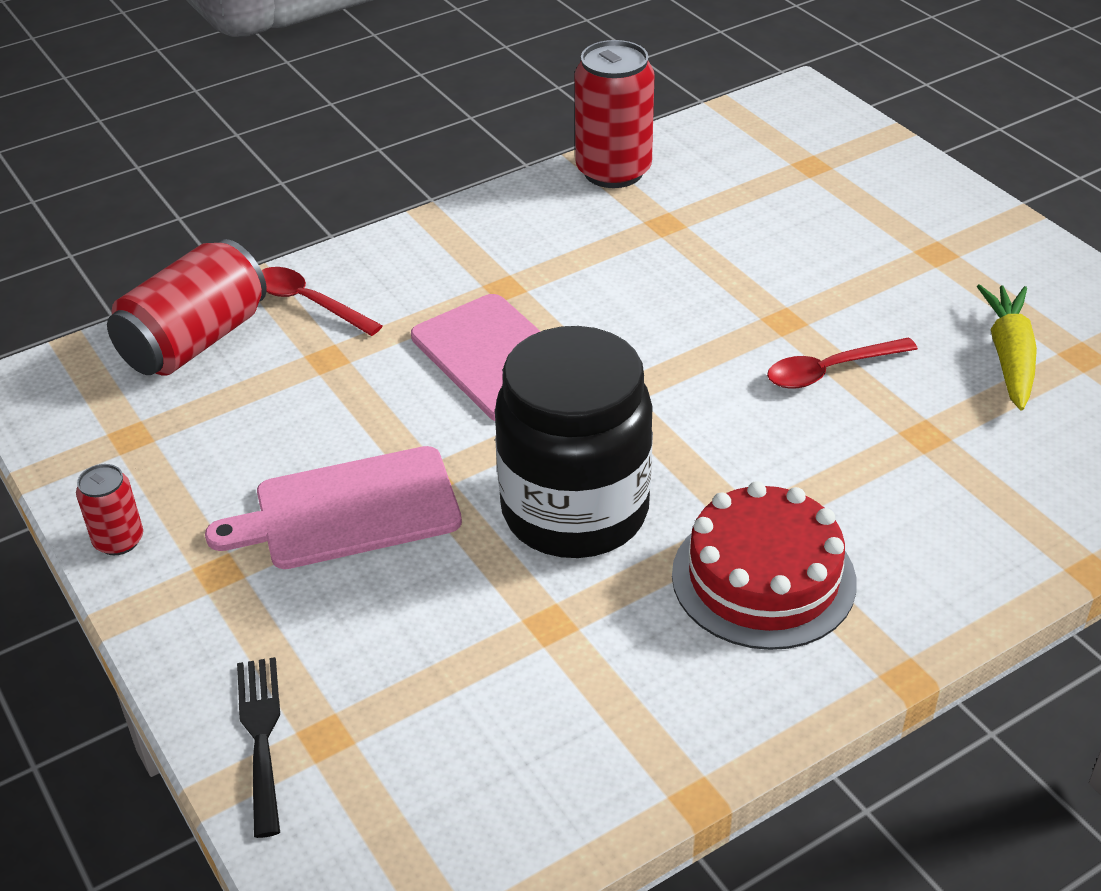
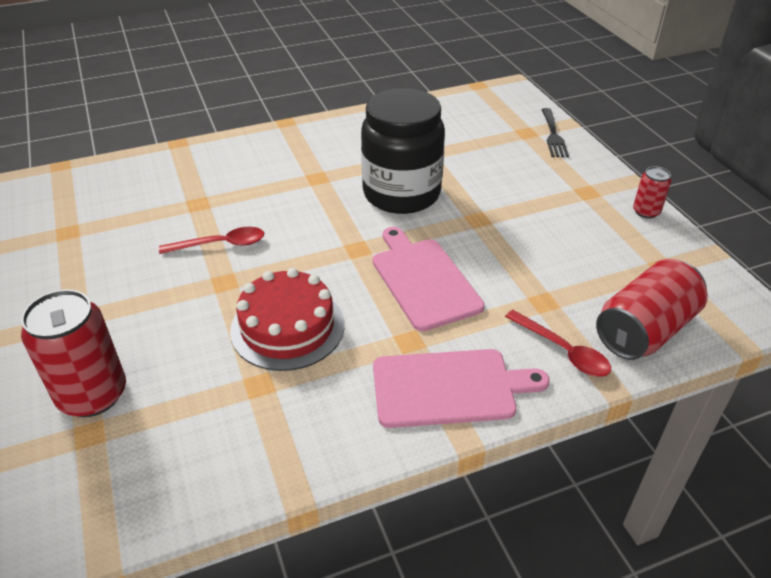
camera: 170 degrees left, 0 degrees up
(349, 510) = (522, 209): pink cutting board -> pink cutting board (449, 387)
(613, 171) = (274, 461): red can -> red can (92, 395)
(763, 578) = (323, 157): red cake -> red cake (287, 327)
(1009, 356) = (109, 237): yellow carrot -> none

